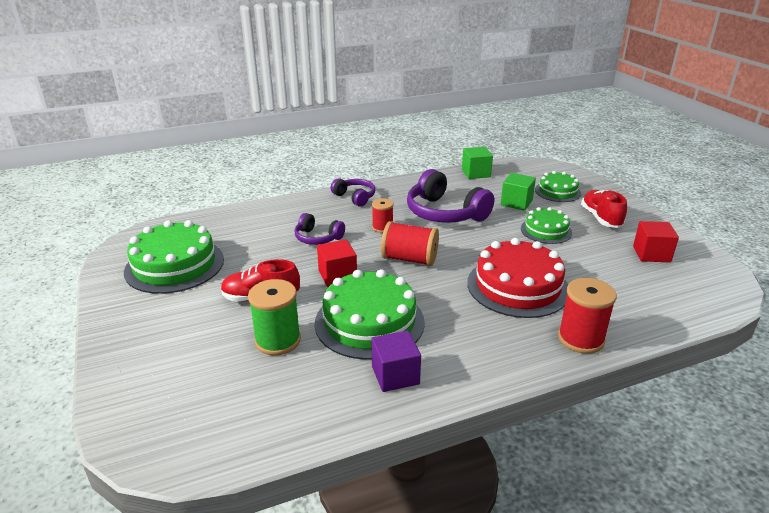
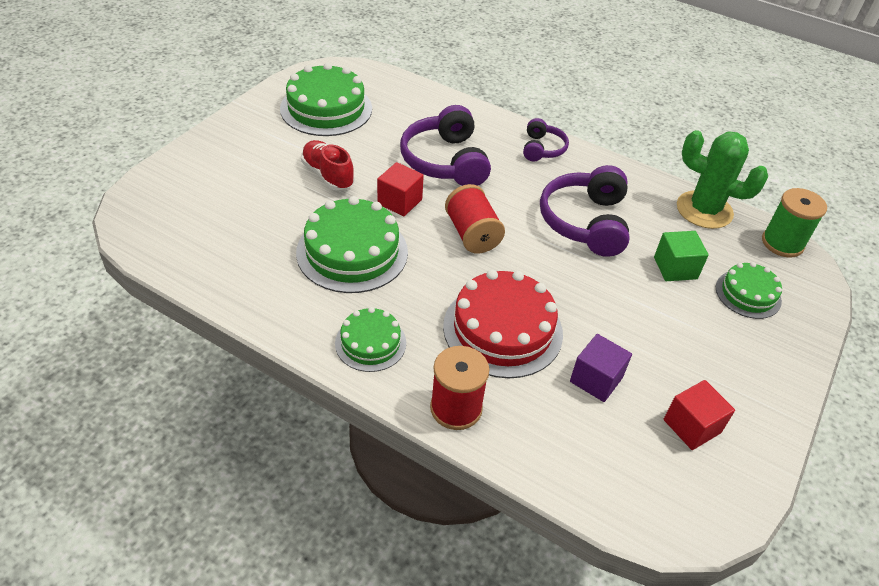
camera: 50 degrees right, 15 degrees up
(278, 340) = (284, 212): green spool -> green spool (782, 243)
(317, 238) = (445, 161): purple headphones -> purple headphones, size x1.81
(382, 227) = (507, 192): red spool -> none
(395, 375) = (297, 299): purple cube -> purple cube (596, 379)
(476, 173) = (704, 210): green cube -> green cactus
(546, 230) = (640, 314): green cake -> green cake (370, 343)
(601, 218) = (727, 354): red shoe -> none

